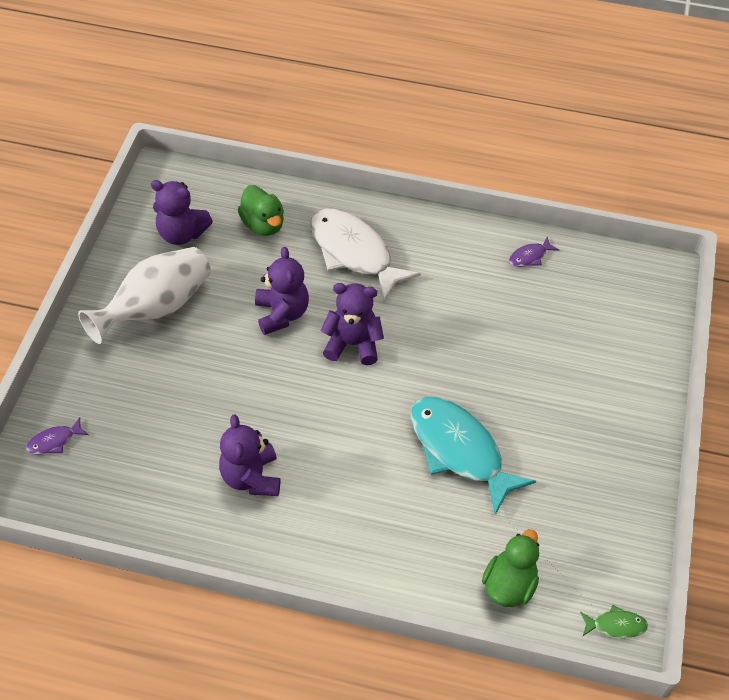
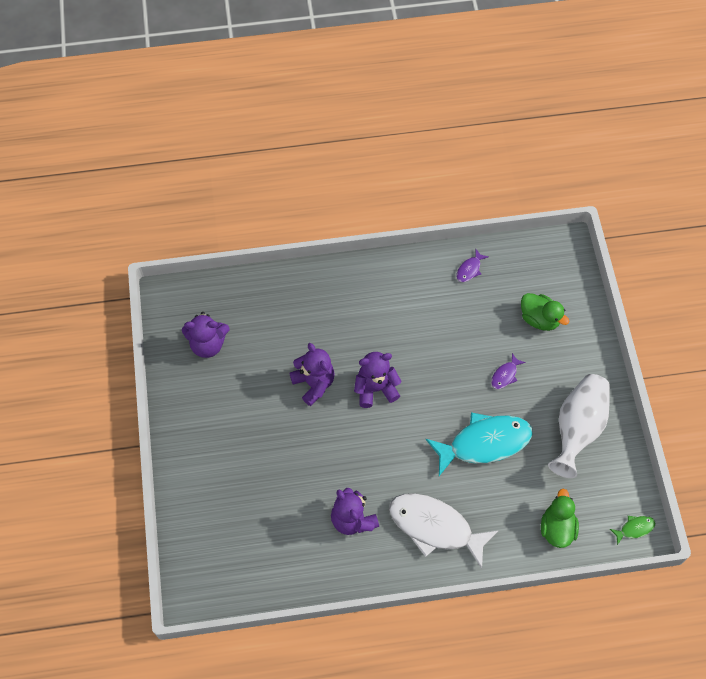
camera: 20 degrees left, 10 degrees up
(54, 441) = (201, 547): purple fish -> purple fish (505, 375)
(156, 308) = (220, 414): white vase -> white vase (577, 428)
(263, 224) = (265, 314): green duck -> green duck (539, 319)
(354, 253) = (343, 313): white fish -> white fish (435, 527)
(459, 450) = (484, 443): turquoise fish -> turquoise fish turned 135 degrees clockwise

